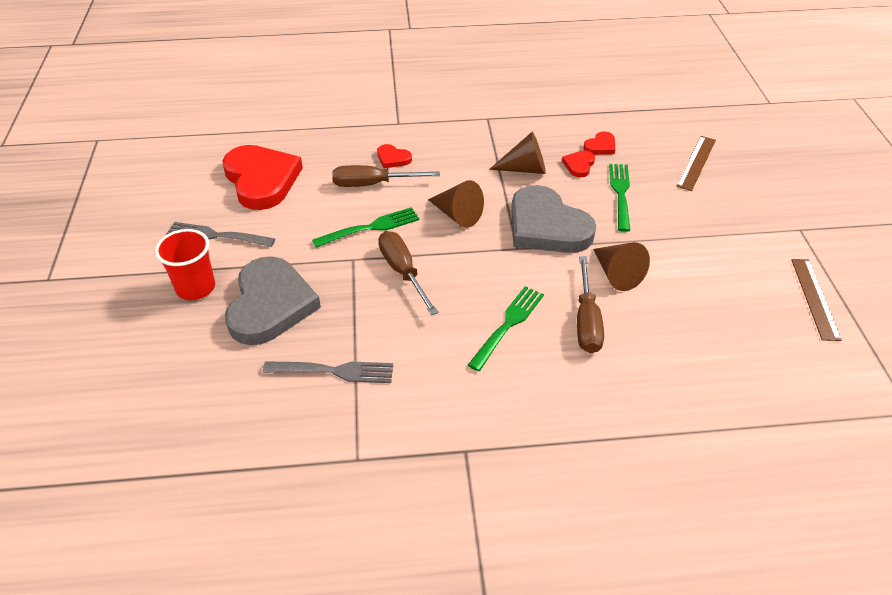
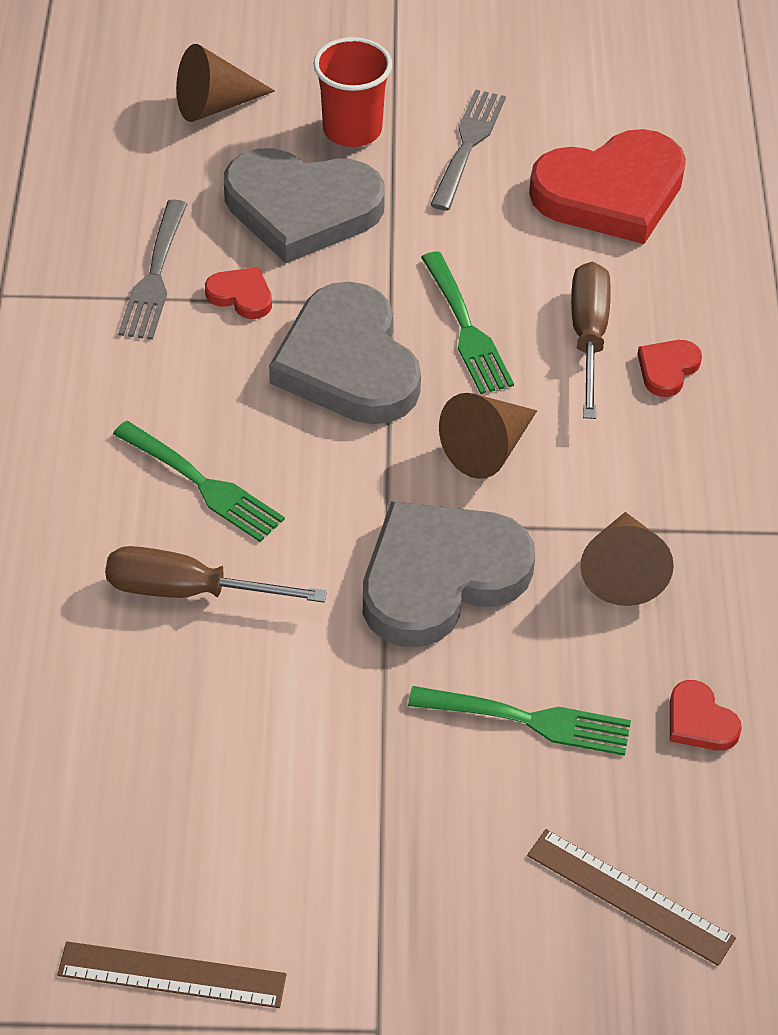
camera: 95 degrees right, 5 degrees up
(403, 272) = (348, 363): brown screwdriver -> grey heart
(579, 165) = (631, 667): red heart -> red heart (241, 295)
(616, 274) = (294, 659): brown cone -> brown cone (215, 105)

